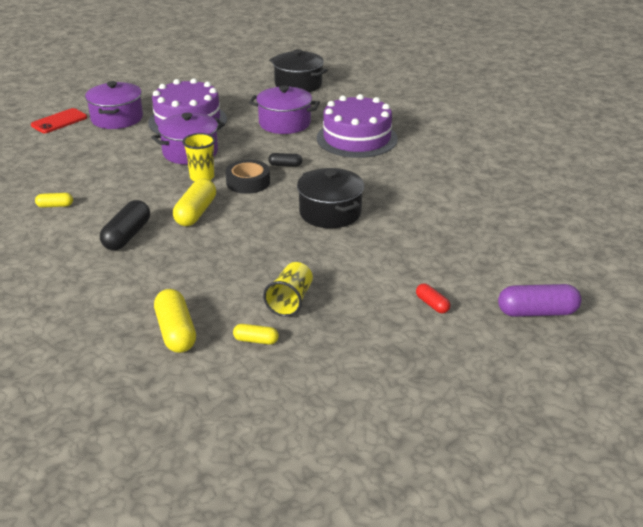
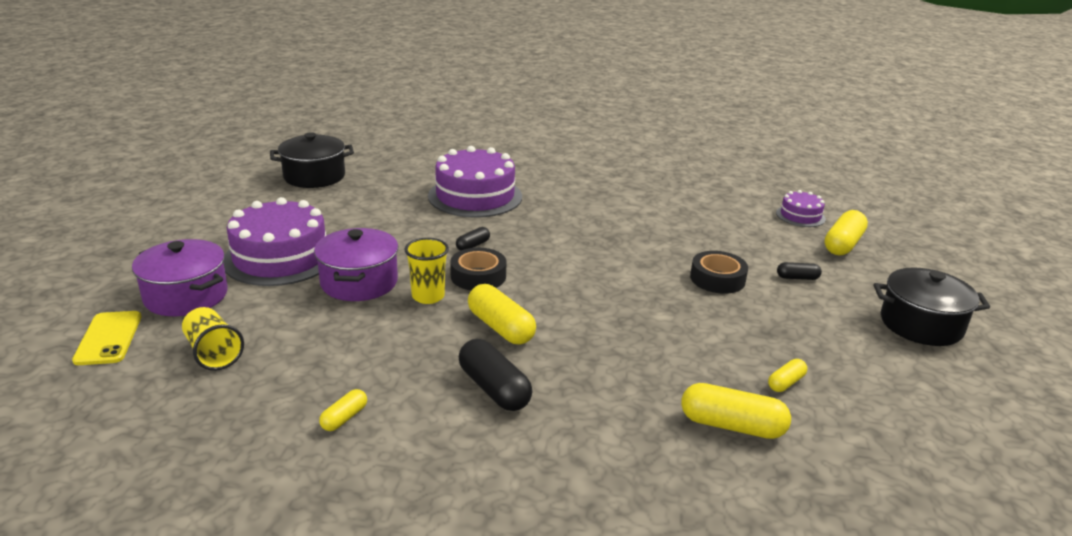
camera: 55 degrees left, 5 degrees down
(59, 121) = (108, 338): red phone -> yellow phone
(284, 123) = (385, 213): purple pot -> none
(290, 301) = (732, 339): yellow cup -> yellow cup (213, 353)
(330, 213) = (596, 260): black pot -> black pot (921, 324)
(375, 269) = (717, 279): none -> black tape
(432, 304) = (797, 278): red capsule -> black capsule
(537, 312) = (843, 244): purple capsule -> yellow capsule
(561, 275) = (800, 216): none -> purple cake

